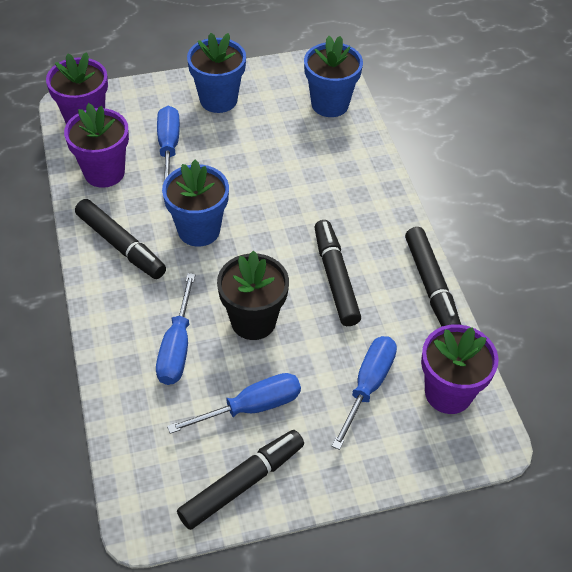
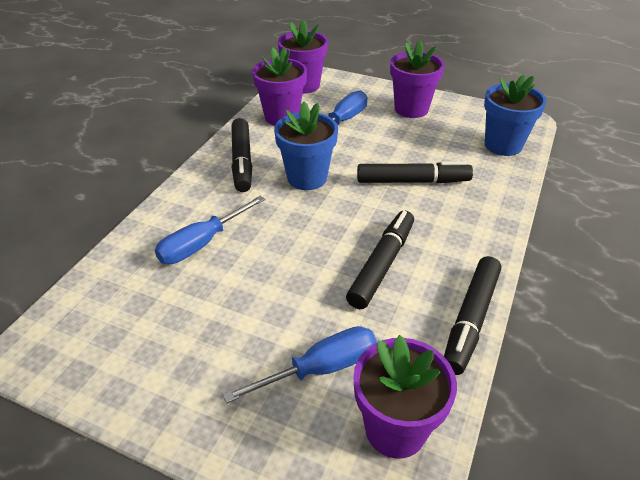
camera: 40 degrees right, 10 degrees down
(218, 100) = (411, 109): blue flower pot -> purple flower pot
(242, 483) = (127, 375): black marker -> black marker (412, 181)
(252, 407) = (205, 321): blue screwdriver -> none
(253, 321) = (278, 258): black flower pot -> none

